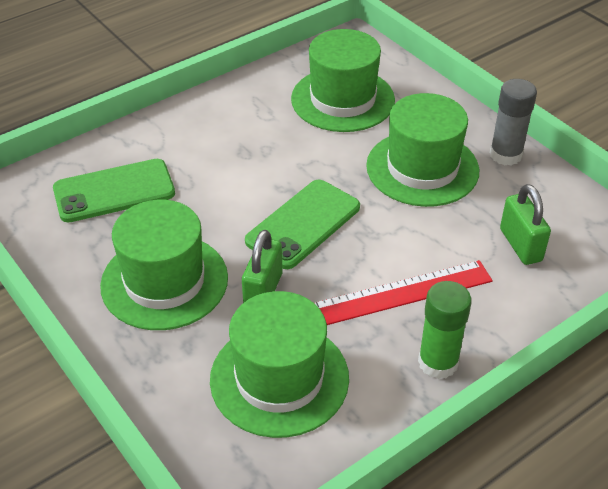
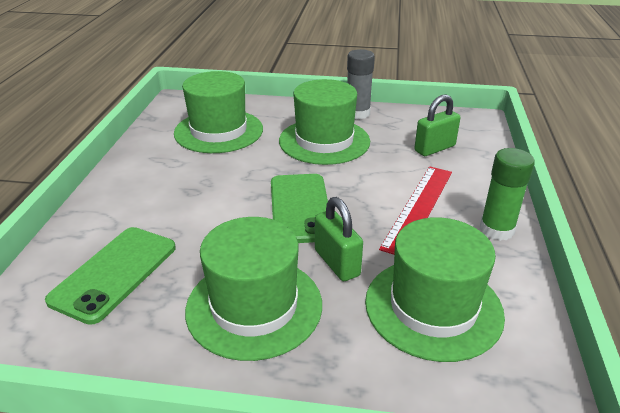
camera: 45 degrees left, 10 degrees down
(520, 245) = (434, 148): green padlock -> green padlock turned 60 degrees counterclockwise

